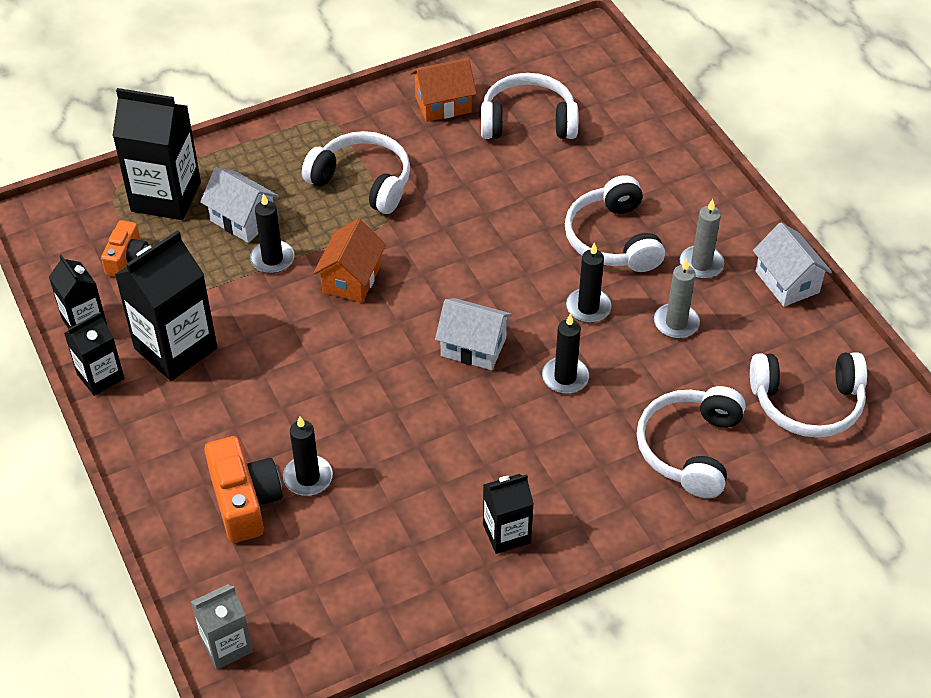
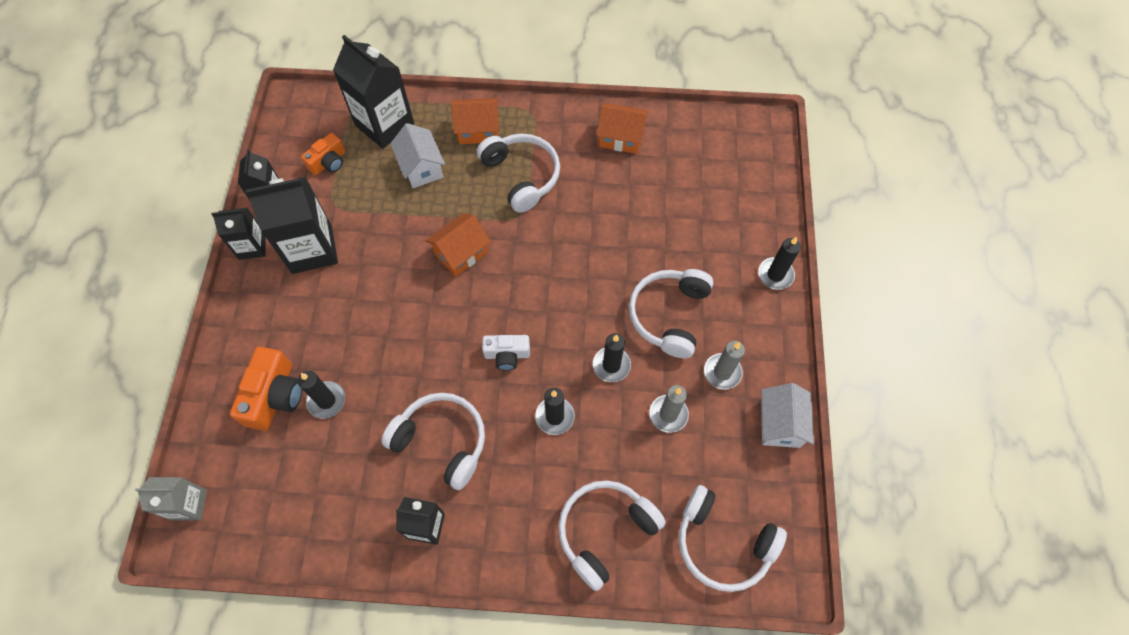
camera: 30 degrees right, 15 degrees up
(272, 259) = (420, 209): black candle -> black candle (775, 274)
(280, 159) = (478, 130): none -> orange house
(473, 347) = (507, 355): white house -> white camera
(528, 121) = (673, 181): white headphones -> white headphones (442, 441)

